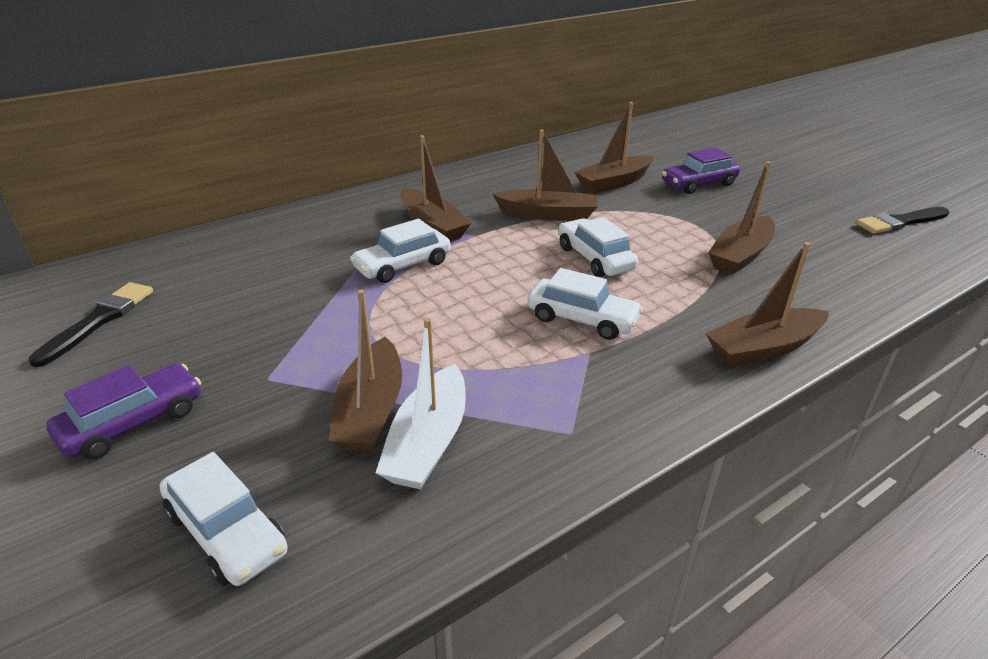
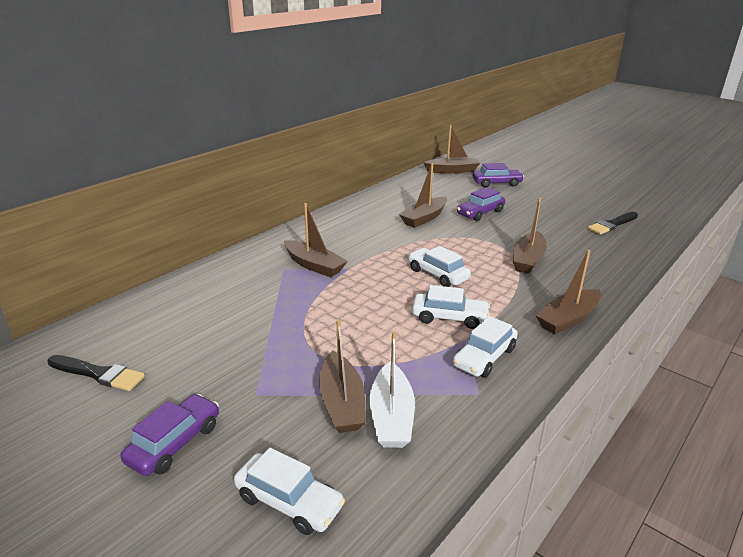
camera: 15 degrees left, 5 degrees down
(99, 320) = (98, 374): black brush -> black brush turned 105 degrees clockwise
(403, 265) = (309, 298): white car -> white car (484, 357)
(548, 214) = (391, 247): brown boat -> brown boat (452, 170)
(743, 148) = (496, 183): none -> purple car

